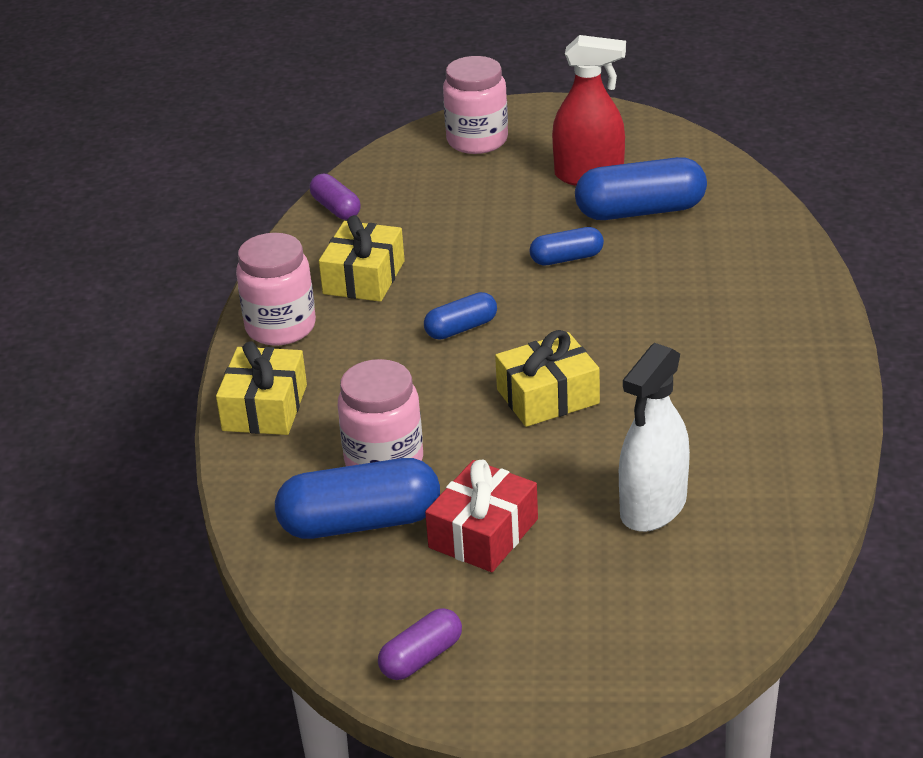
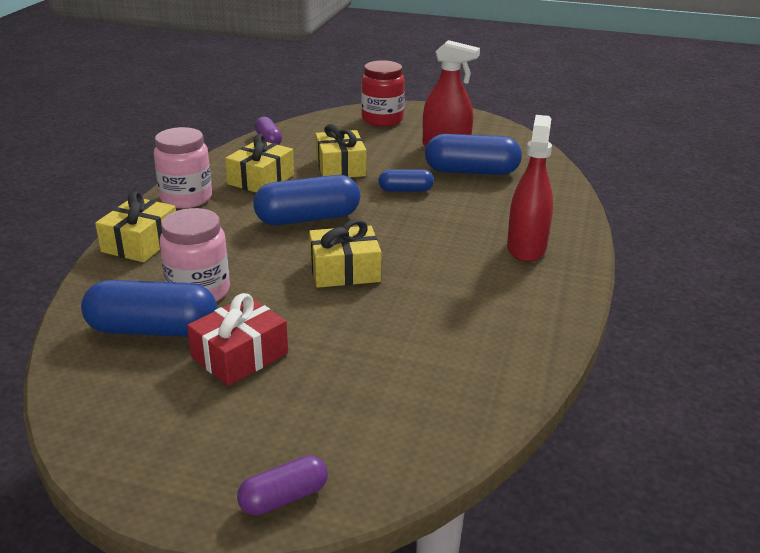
camera: 10 degrees right, 5 degrees down
(421, 657) = (129, 441): purple capsule -> purple capsule (284, 498)
(460, 236) = (340, 167): none -> yellow gift
(461, 328) = (308, 218): blue capsule -> blue capsule, size x1.81
(477, 140) = (382, 119): pink jar -> red jar
(653, 507) = (384, 362): white spray bottle -> none
(756, 319) = (526, 248): none -> red spray bottle

